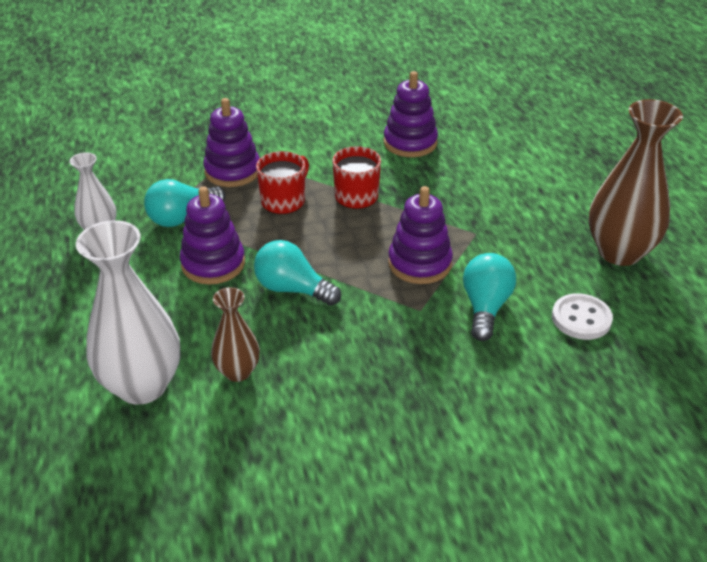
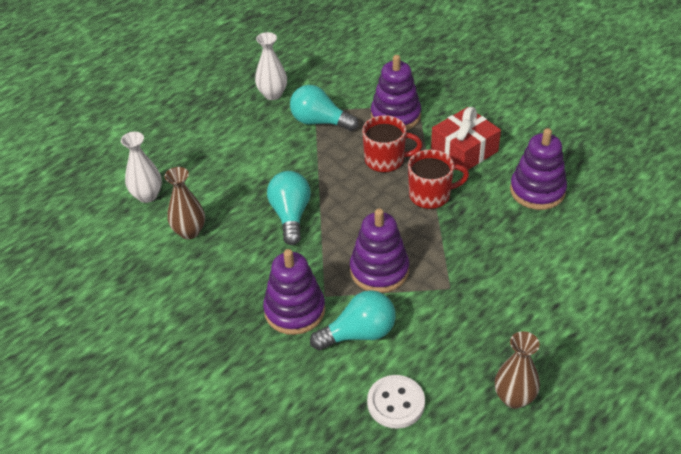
camera: 60 degrees right, 5 degrees up
(142, 385) = (147, 195): white vase -> white vase, size x0.55
(213, 264) = (284, 163): purple stacking toy -> purple stacking toy (294, 310)
(322, 155) = (464, 150): none -> red gift
(619, 252) = (514, 398): brown vase -> brown vase, size x0.55

